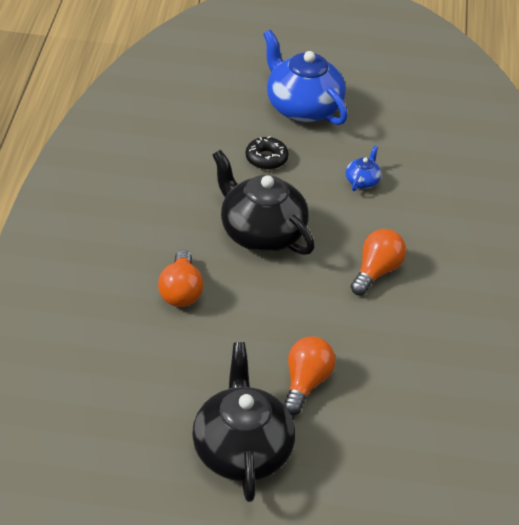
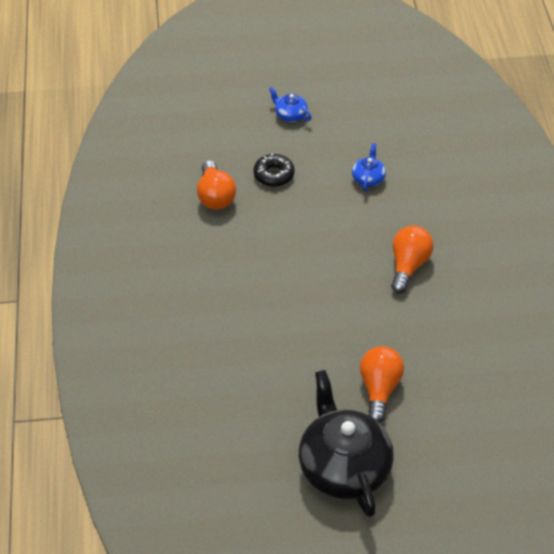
camera: 10 degrees left, 5 degrees up
(181, 291) = (239, 326): orange light bulb -> orange light bulb (215, 196)
(261, 232) = (292, 250): black teapot -> none
(302, 107) = (290, 115): blue teapot -> blue teapot, size x0.43

